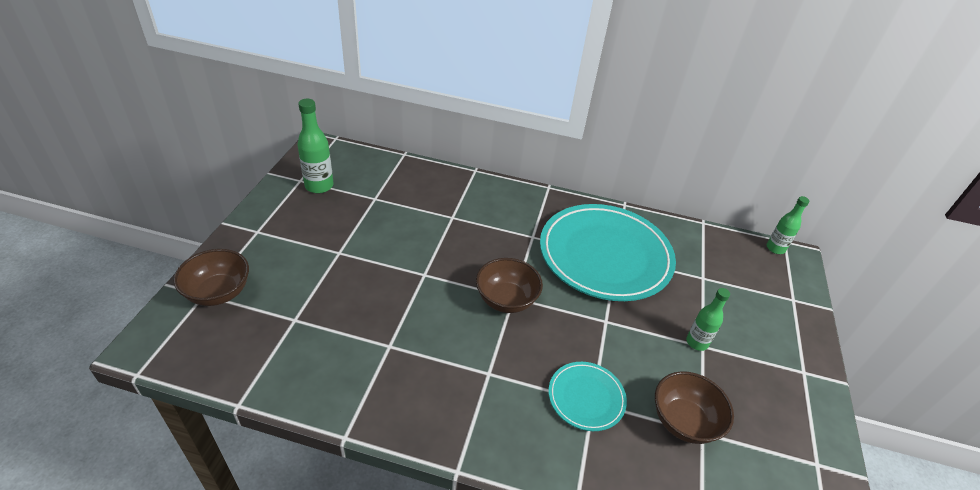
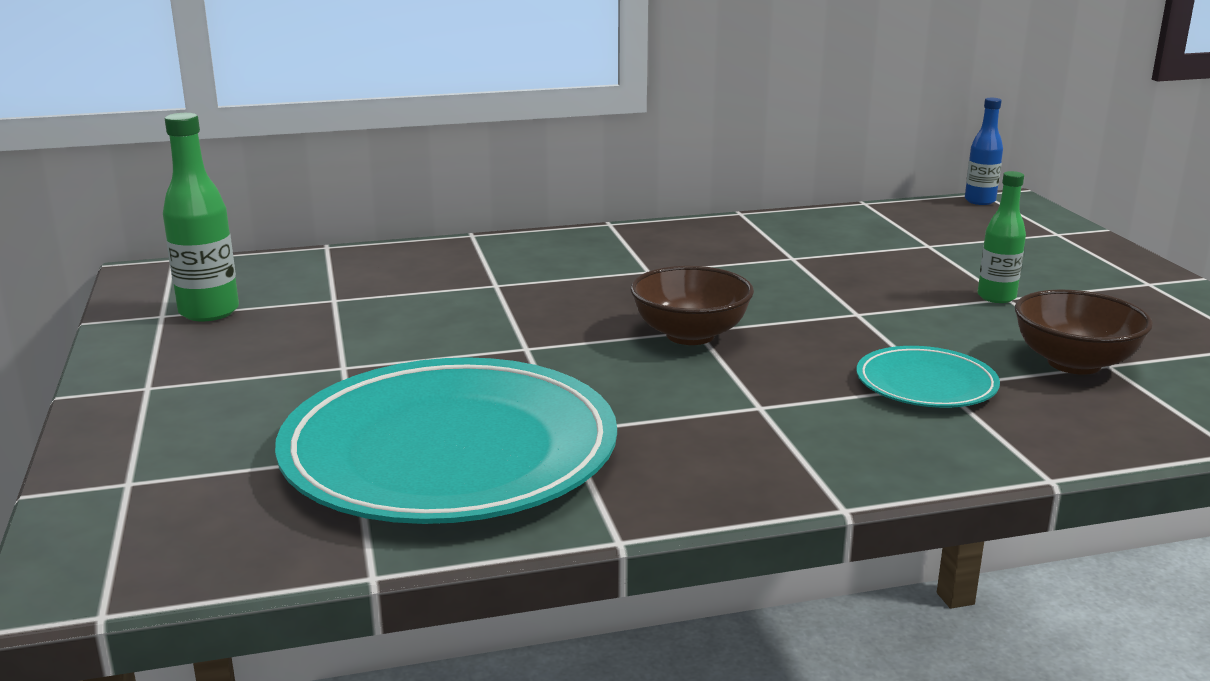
camera: 25 degrees left, 20 degrees down
(218, 292) = (157, 471): brown bowl -> none
(605, 255) = (775, 260): turquoise plate -> turquoise plate (450, 452)
(775, 248) = (980, 201): green bottle -> blue bottle

